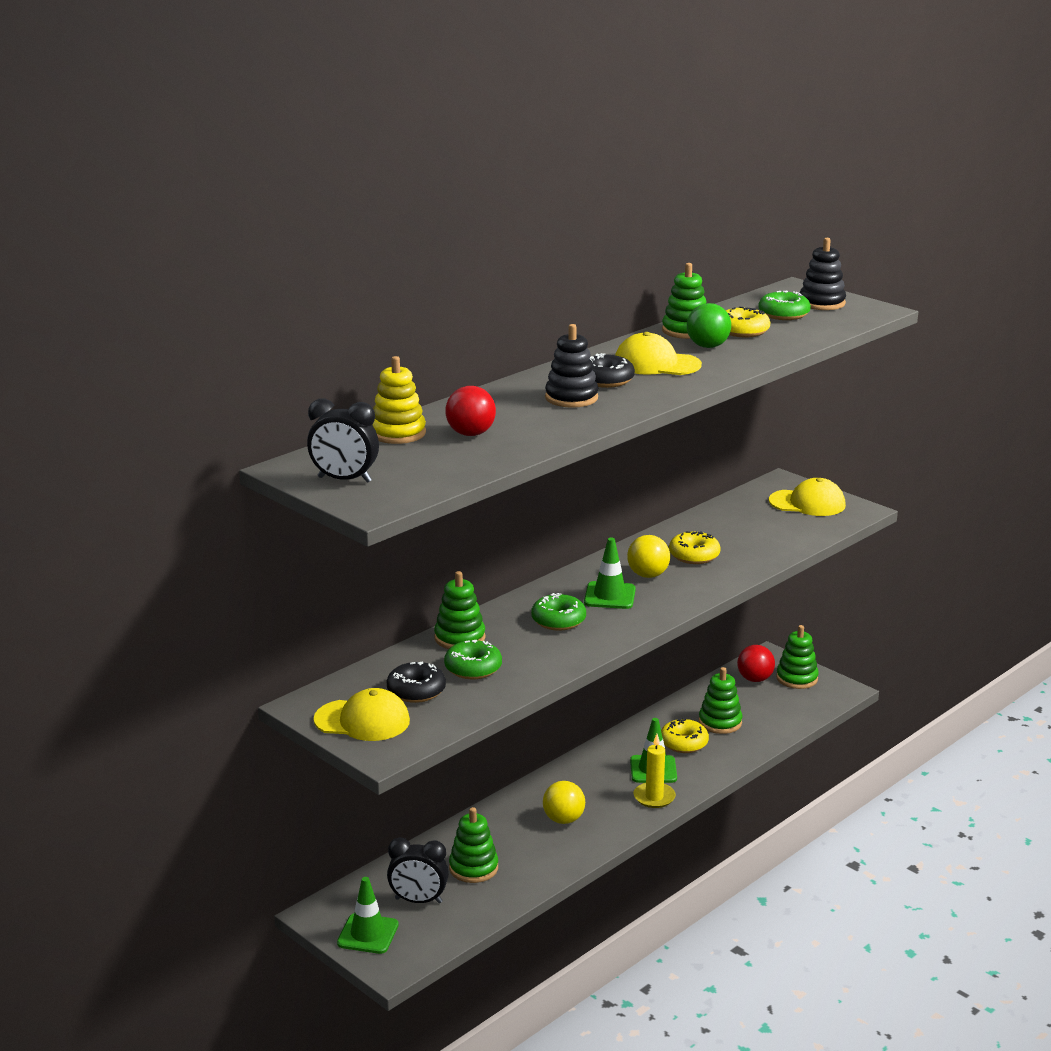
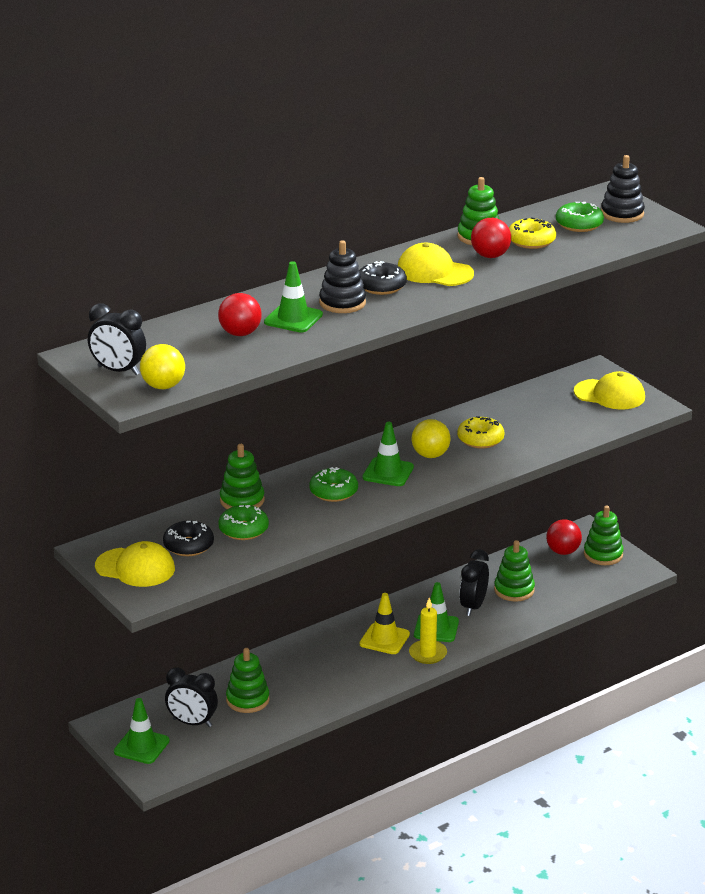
camera: 10 degrees right, 5 degrees up
(398, 433) = (179, 328): yellow stacking toy -> none
(524, 416) = (293, 318): none -> green traffic cone
(563, 820) = (340, 665): yellow ball -> yellow ball (163, 386)
(602, 786) = (384, 639): none -> yellow traffic cone
(684, 743) = (473, 606): yellow donut -> black clock
(707, 346) = (490, 256): green ball -> red ball

